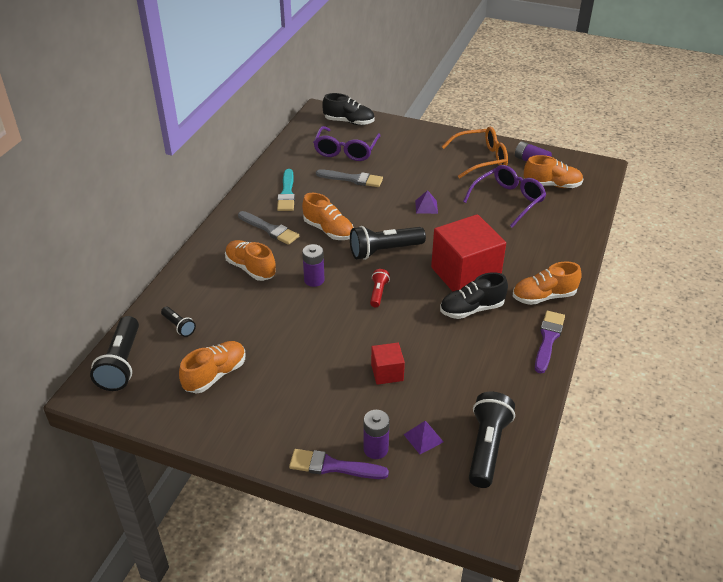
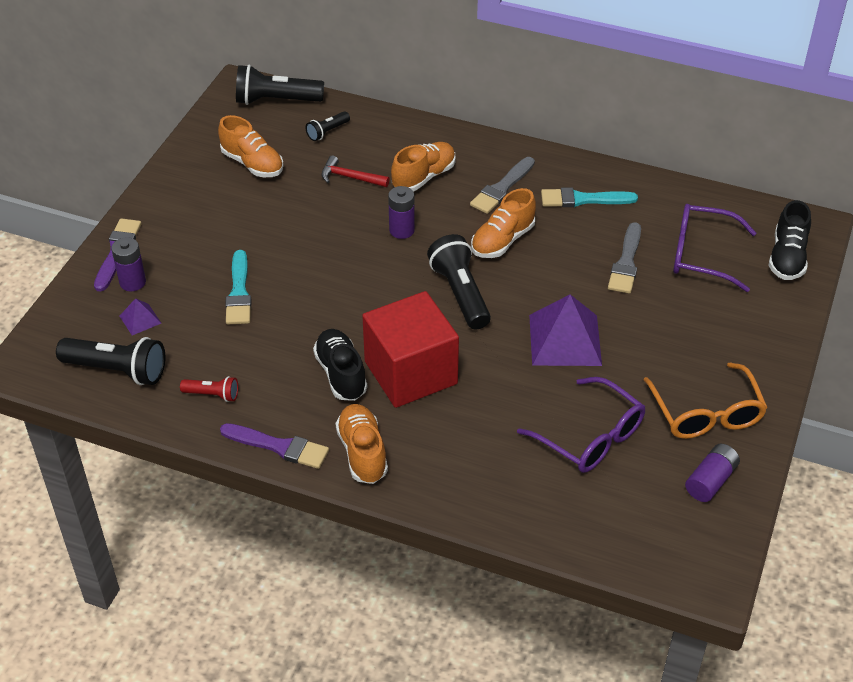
camera: 90 degrees right, 5 degrees up
(245, 310) = (350, 177): none -> red hammer
(378, 293) = (376, 287): red flashlight -> red flashlight (212, 395)
(387, 372) = (239, 292): red cube -> turquoise brush
(426, 207) = (565, 340): purple pyramid -> purple pyramid, size x2.12
(552, 185) = (641, 500): orange shoe -> none

